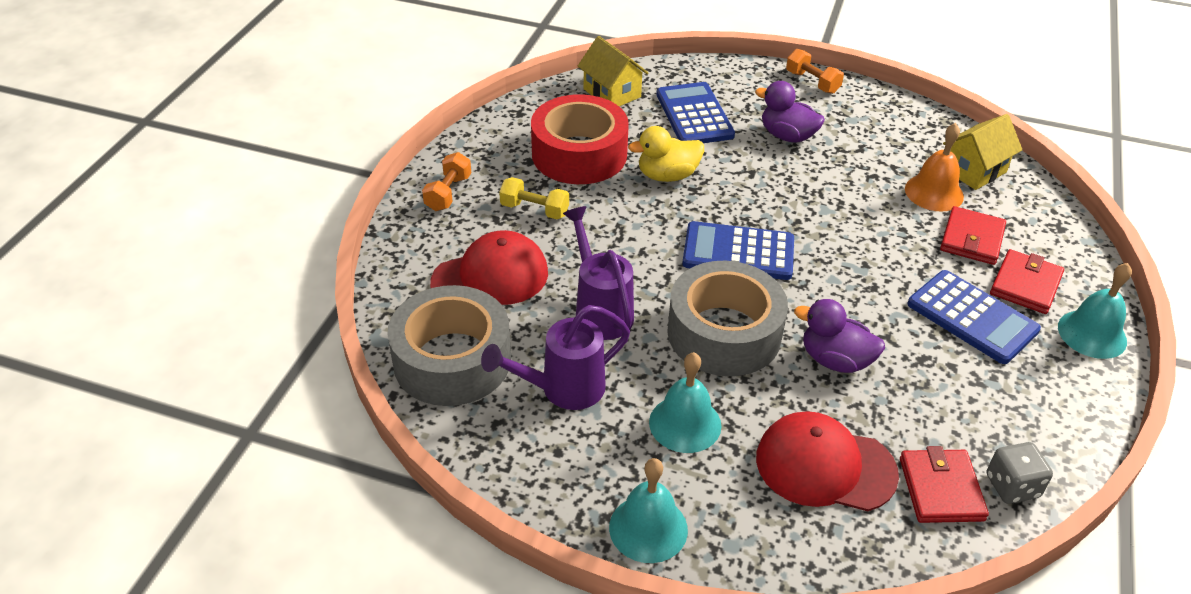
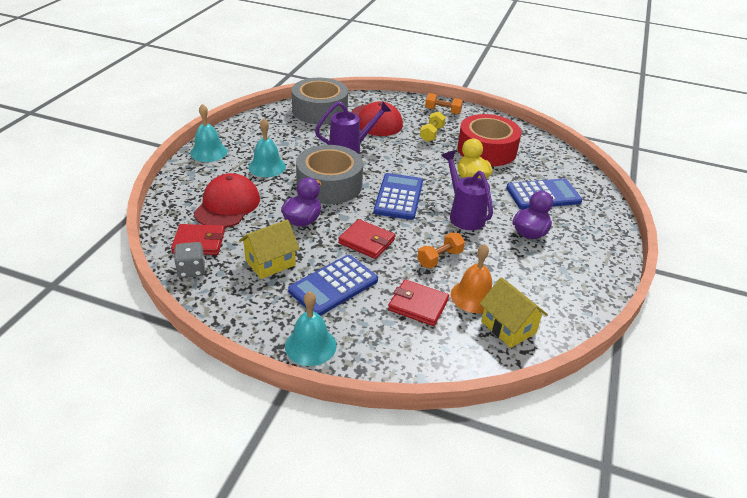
camera: 90 degrees right, 5 degrees down
(562, 390) = (296, 136): purple watering can -> purple watering can (463, 215)
(612, 93) = (558, 165): yellow house -> yellow house (270, 263)
(812, 82) = (610, 256): orange dumbbell -> orange dumbbell (439, 258)
(1025, 285) = (366, 322): red wallet -> red wallet (366, 241)

